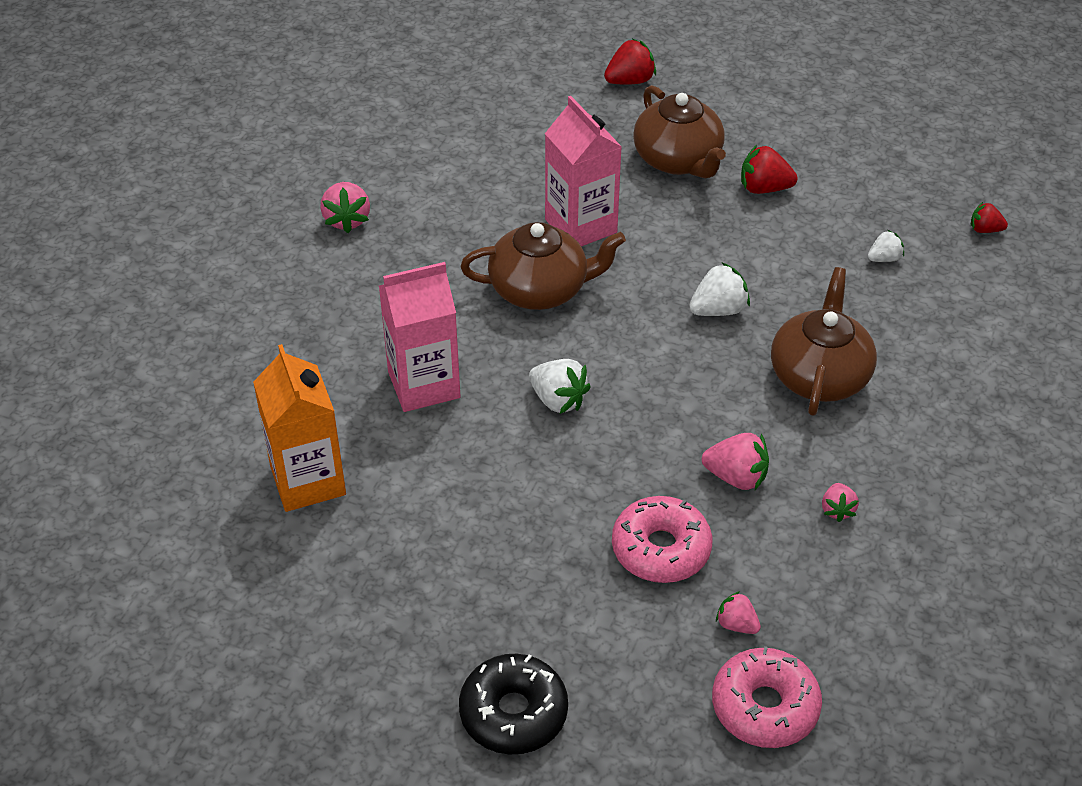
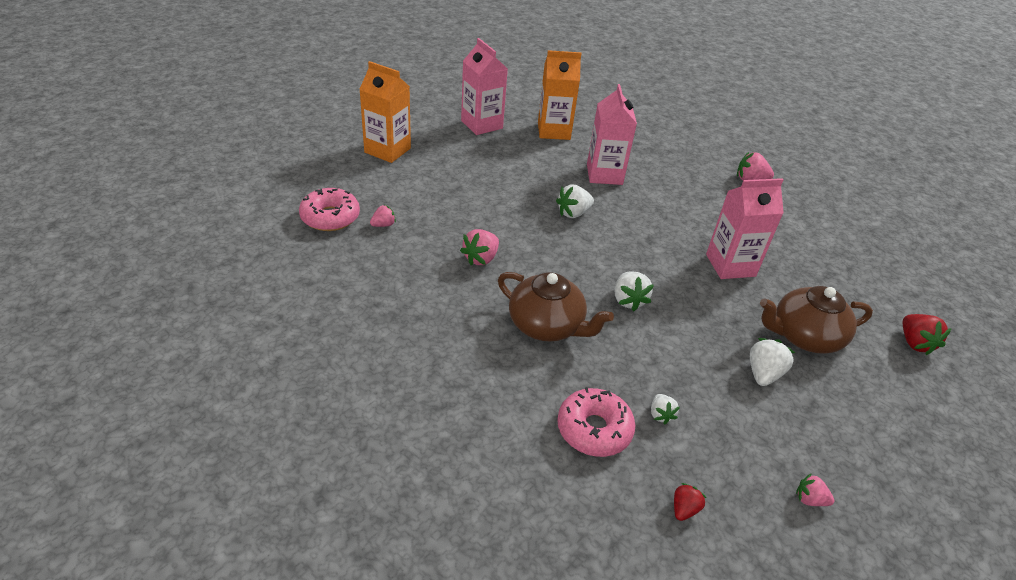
camera: 105 degrees right, 5 degrees down
(337, 596) = (481, 124): none -> pink carton
(513, 713) = (387, 150): black donut -> orange carton
(540, 289) = (670, 232): brown teapot -> none
(661, 549) = (448, 216): pink donut -> pink donut (594, 429)
(764, 188) = (763, 374): red strawberry -> white strawberry
(837, 510) = (432, 289): pink strawberry -> pink strawberry (809, 499)

